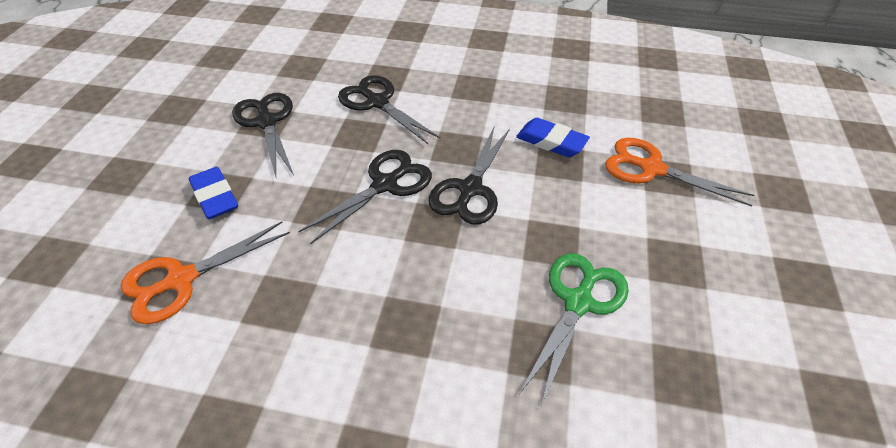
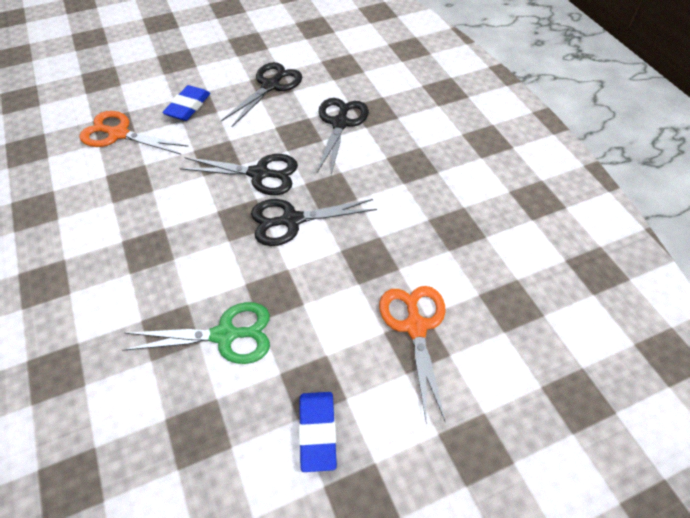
camera: 55 degrees right, 5 degrees up
(551, 142) = (388, 243): blue eraser -> blue eraser (317, 432)

